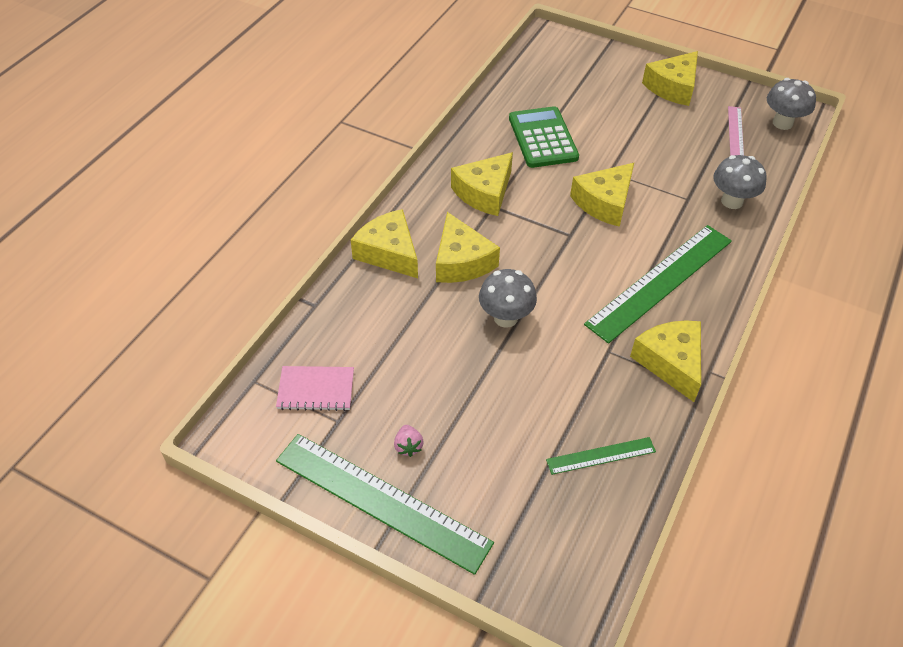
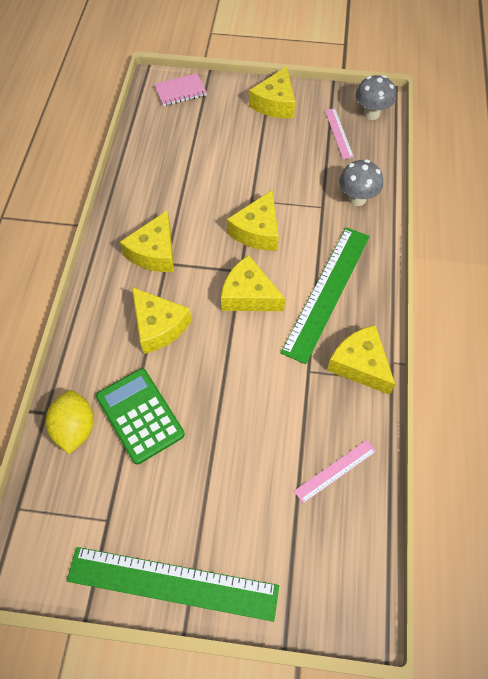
camera: 20 degrees left, 10 degrees up
(316, 389) = (76, 496): pink notebook -> pink notebook (180, 91)
(339, 328) = (75, 428): none -> yellow lemon
(389, 253) = (92, 338): yellow cheese -> yellow cheese (248, 295)
(408, 446) = (176, 522): pink strawberry -> none
(505, 318) = (214, 368): grey mushroom -> none
(542, 138) = (185, 183): green calculator -> green calculator (140, 415)
(601, 455) = (335, 470): green ruler -> pink ruler

